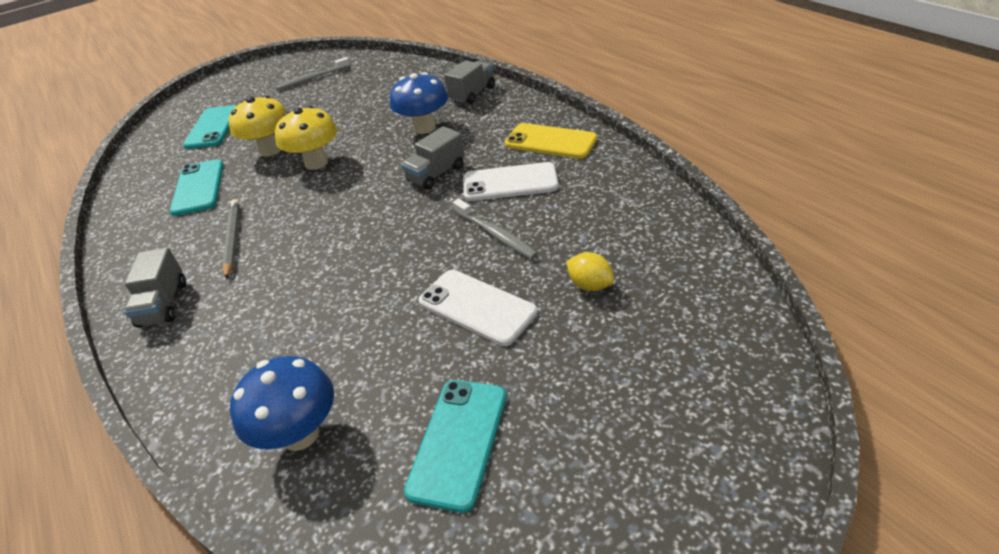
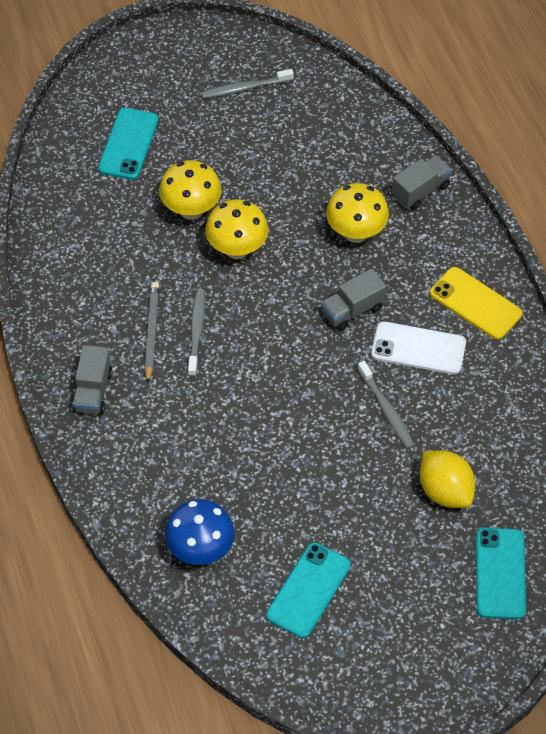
camera: 10 degrees right, 15 degrees up
(198, 187) = (116, 244): turquoise phone -> turquoise phone (500, 573)
(281, 227) = (196, 332): none -> grey toothbrush
(424, 128) = (356, 232): blue mushroom -> yellow mushroom
(477, 307) = (350, 482): white phone -> none
(590, 285) = (445, 491): yellow lemon -> yellow lemon, size x1.65

